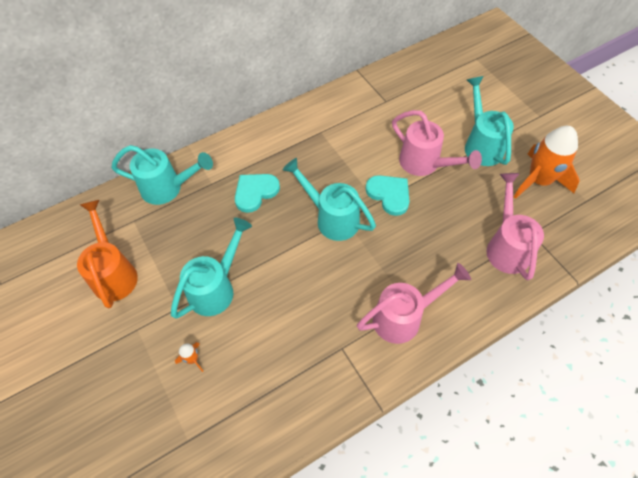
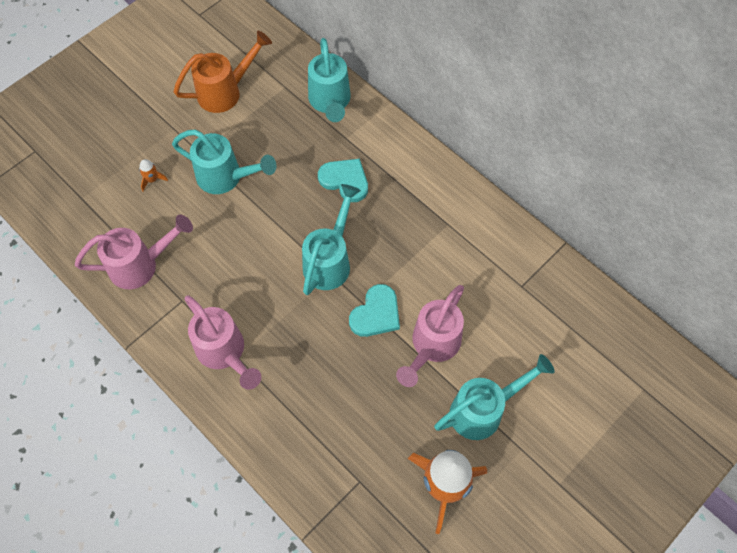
camera: 75 degrees right, 5 degrees up
(506, 246) = (335, 452): pink watering can -> pink watering can (141, 265)

